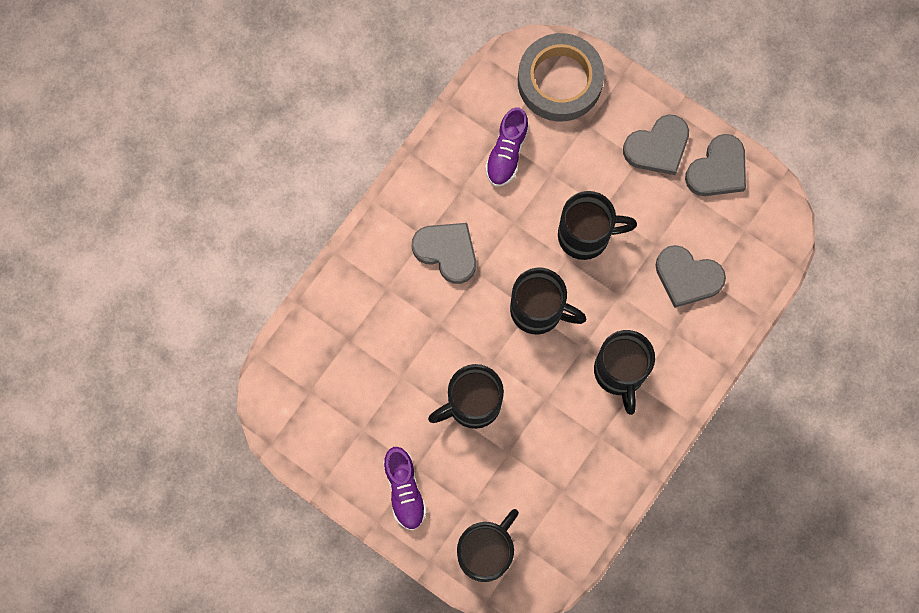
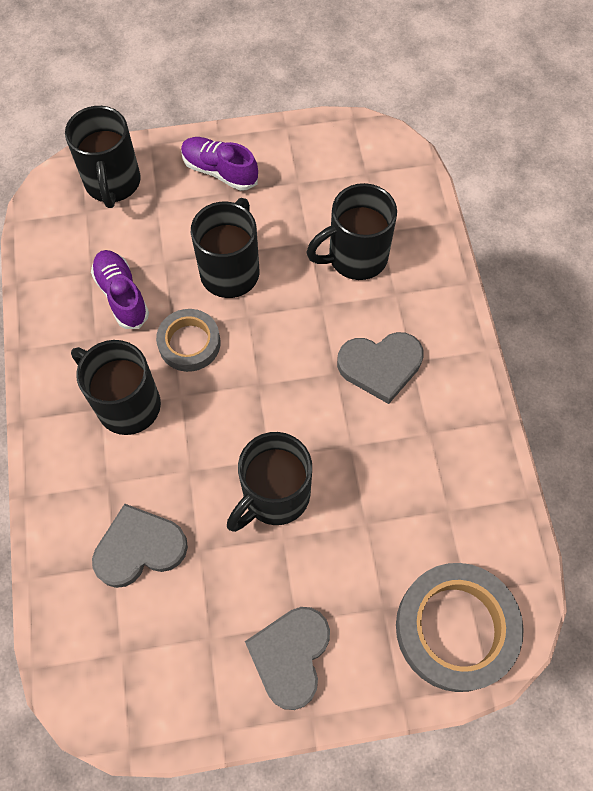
camera: 135 degrees right, 10 degrees down
(507, 153) = (426, 503): purple shoe -> purple shoe (122, 295)
(538, 310) = (250, 390): black mug -> black mug (355, 257)
(546, 377) = (189, 343): none -> grey tape
(718, 169) = (206, 694): grey heart -> none

